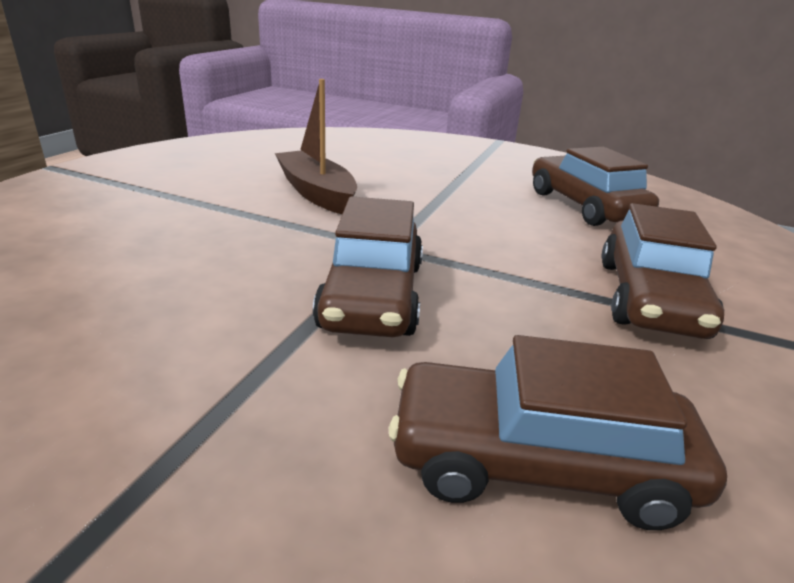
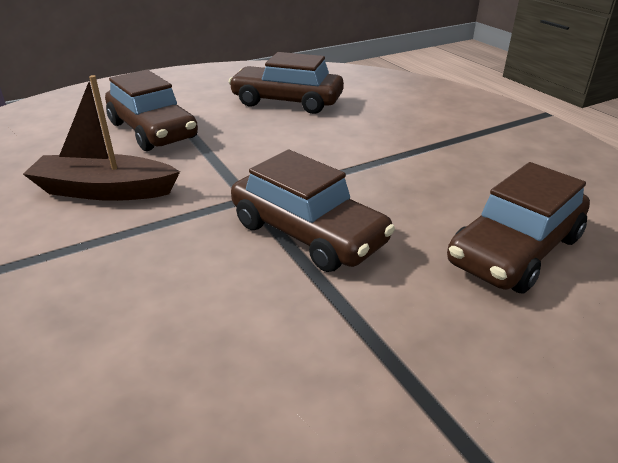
camera: 50 degrees left, 5 degrees up
(649, 298) = (410, 143): brown car -> brown car (153, 130)

